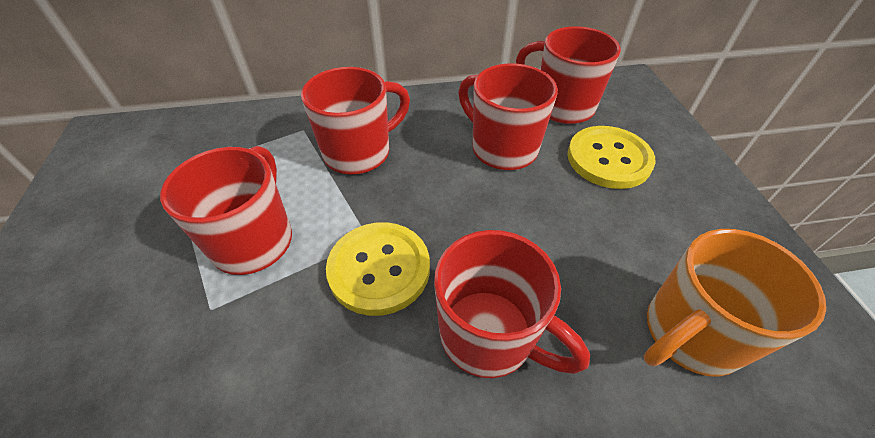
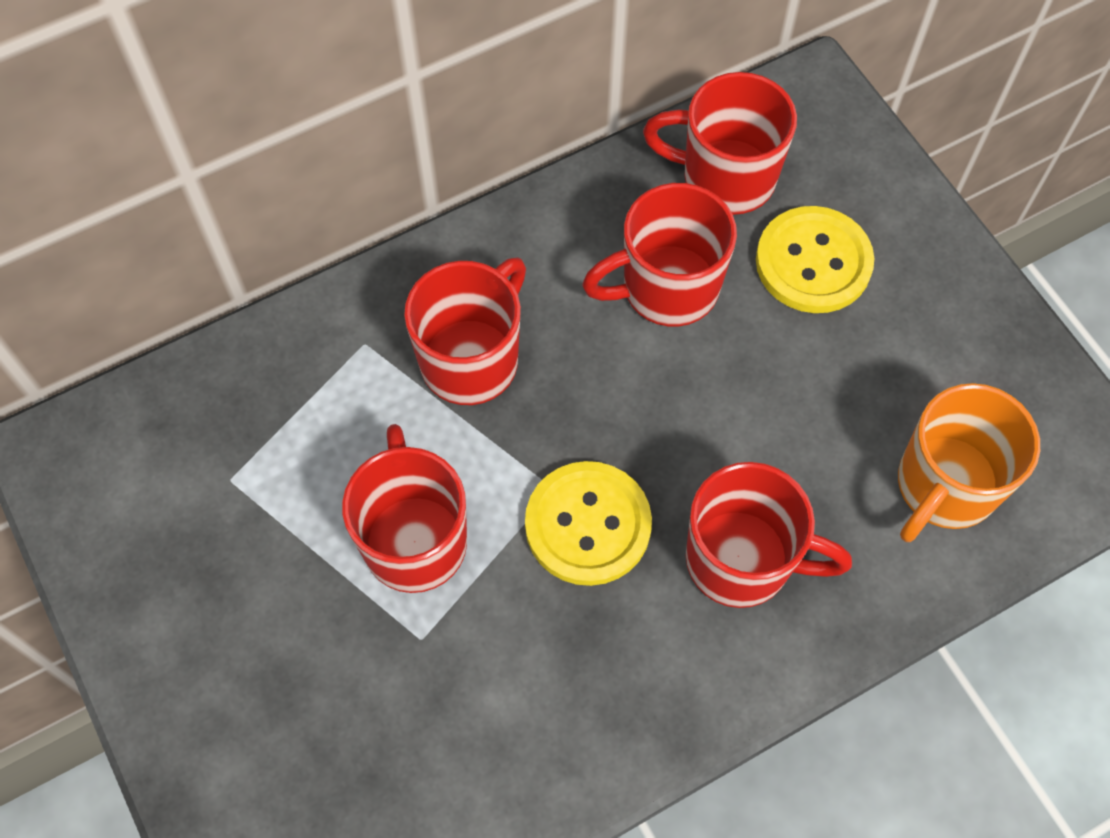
camera: 20 degrees left, 15 degrees up
(502, 148) = (667, 288): red mug -> red mug turned 45 degrees counterclockwise

